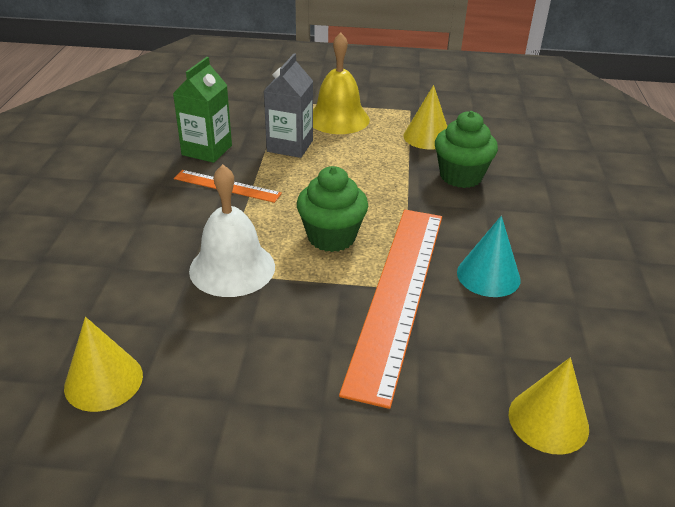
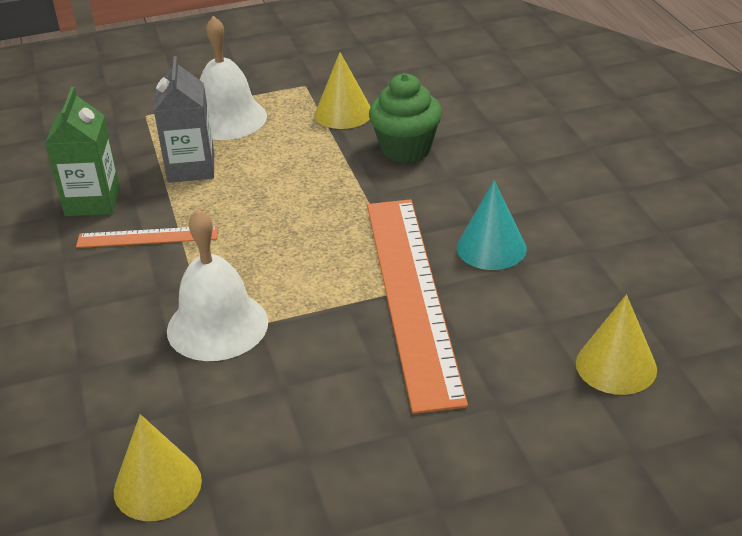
camera: 20 degrees left, 0 degrees up
(331, 237) = (306, 258): green cupcake -> none
(338, 119) = (227, 118): yellow bell -> white bell

